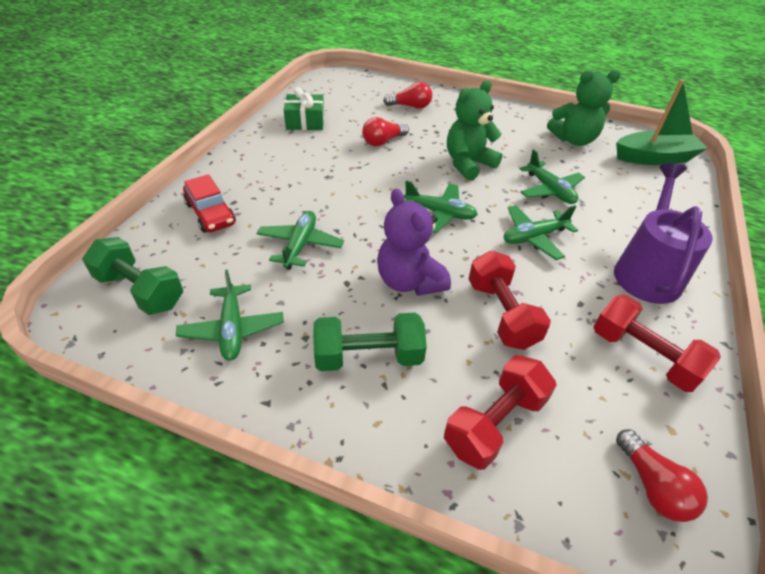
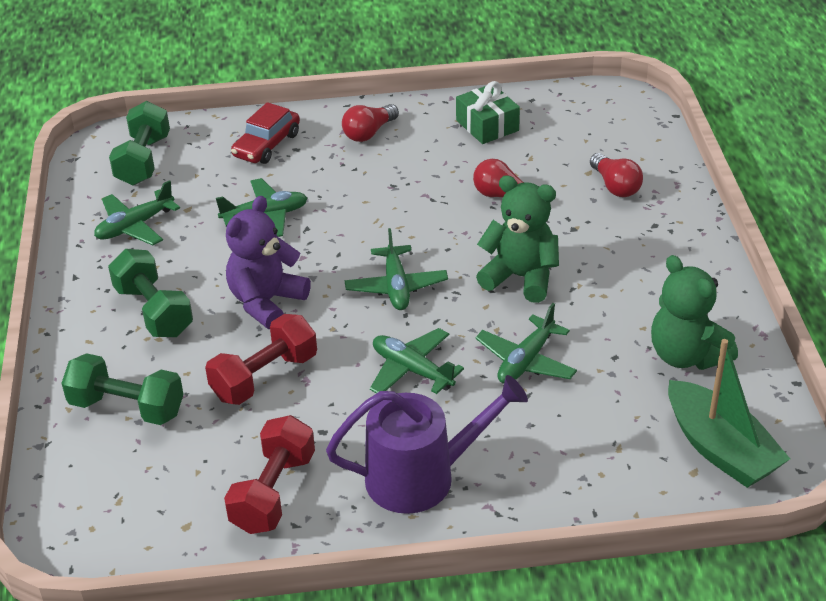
camera: 65 degrees right, 5 degrees down
(494, 423) = (127, 407): red dumbbell -> green dumbbell
(652, 486) = (115, 519): red light bulb -> red light bulb (369, 133)

